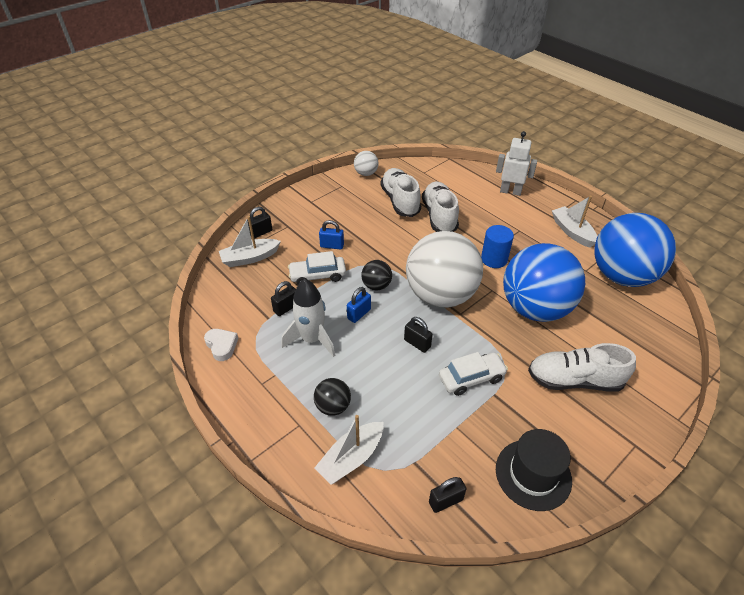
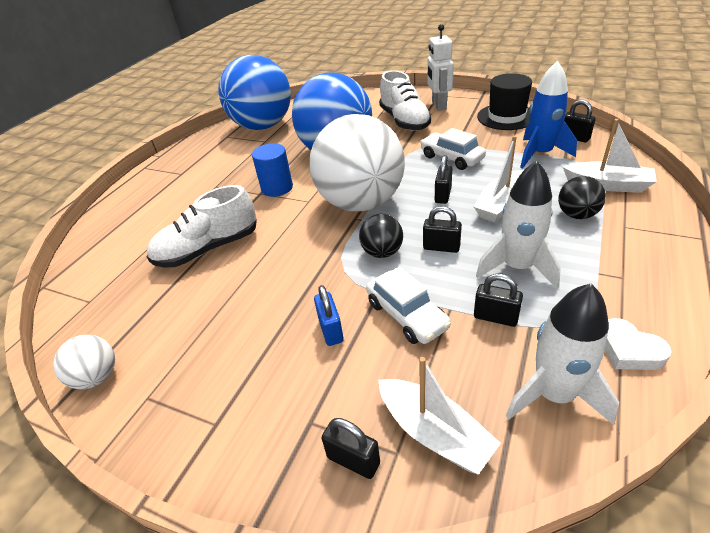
camera: 110 degrees left, 5 degrees down
(222, 346) = (629, 350): white heart -> white heart turned 75 degrees counterclockwise
(229, 303) = (553, 394): none -> white rocket
(359, 314) = (441, 247): blue padlock -> black padlock
(400, 201) = (180, 299): white shoe -> none
(434, 447) = (540, 154): none -> blue rocket
(510, 191) = (134, 210): white robot -> white robot (438, 105)
(572, 232) = (205, 158): white boat -> white boat (501, 204)

